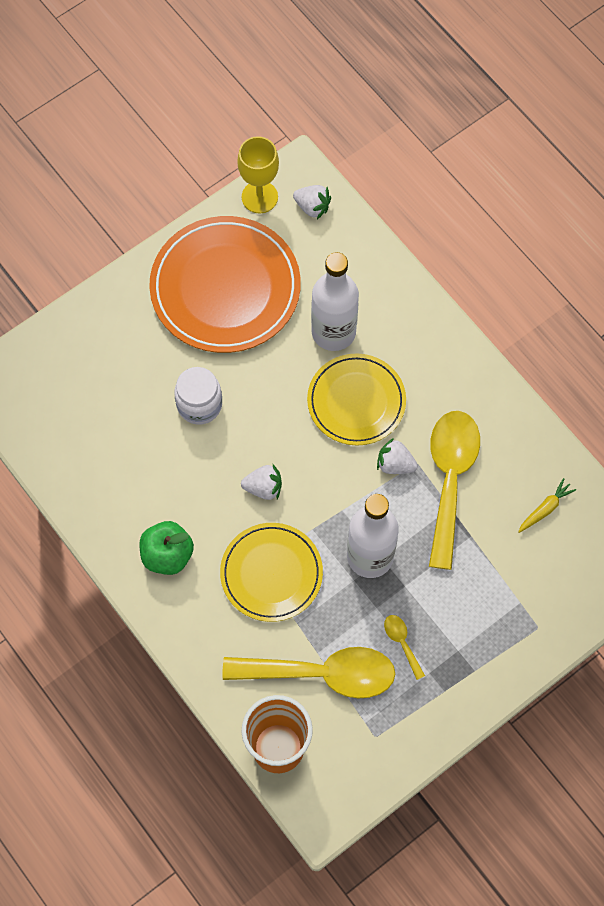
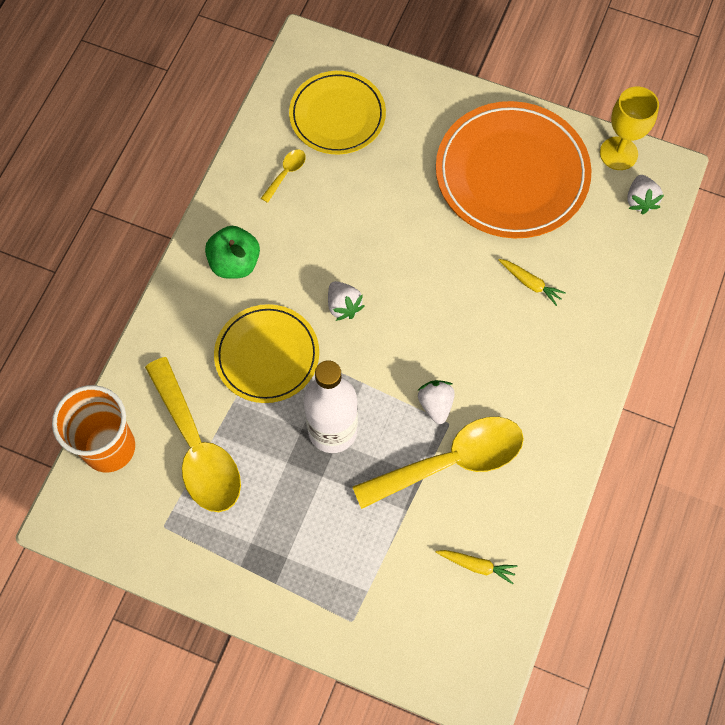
camera: 60 degrees right, 0 degrees up
(199, 405) = (388, 213): white jar -> none
(333, 332) = (530, 283): white bottle -> yellow carrot
(356, 401) = (475, 338): yellow plate -> yellow plate (337, 115)
(402, 643) = (265, 503): yellow spoon -> yellow spoon (286, 173)

